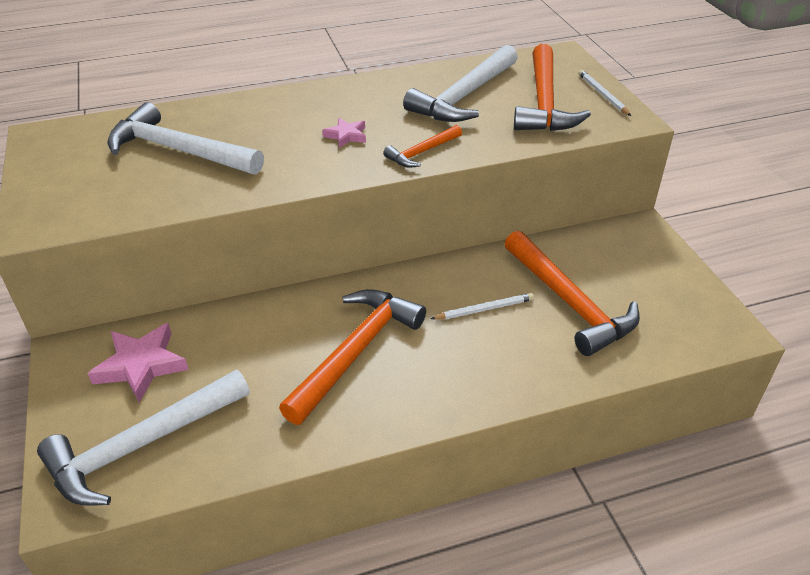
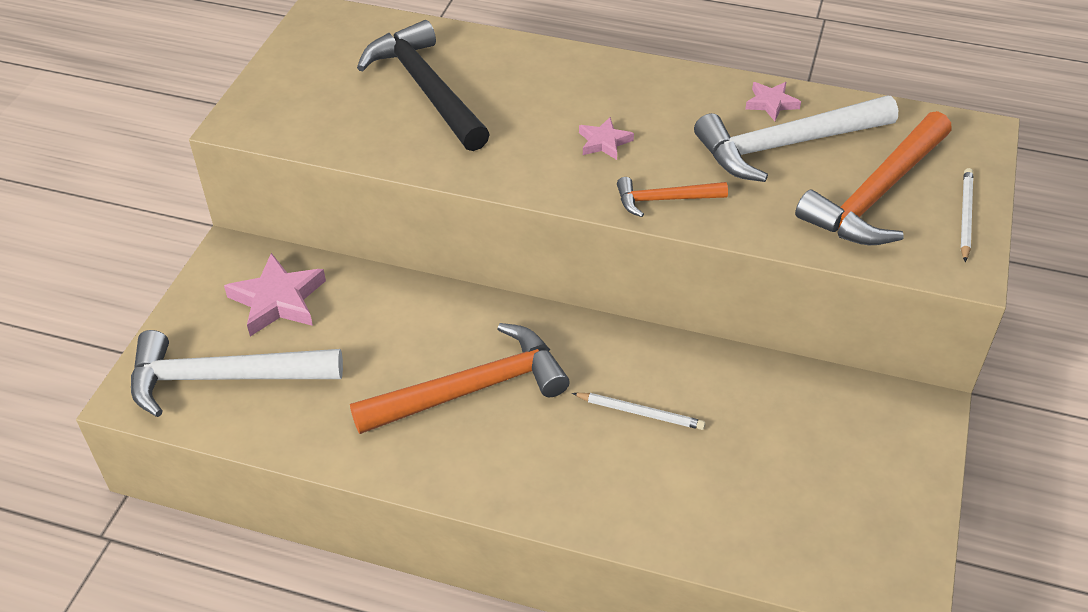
camera: 35 degrees right, 5 degrees up
(179, 150) = (426, 89): white hammer -> black hammer
(431, 78) = (771, 103): none -> pink star
(569, 302) = (741, 455): orange hammer -> none

